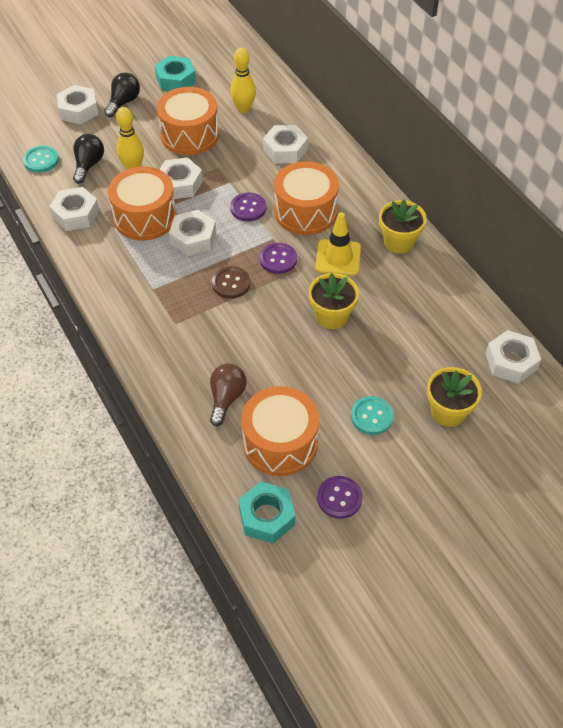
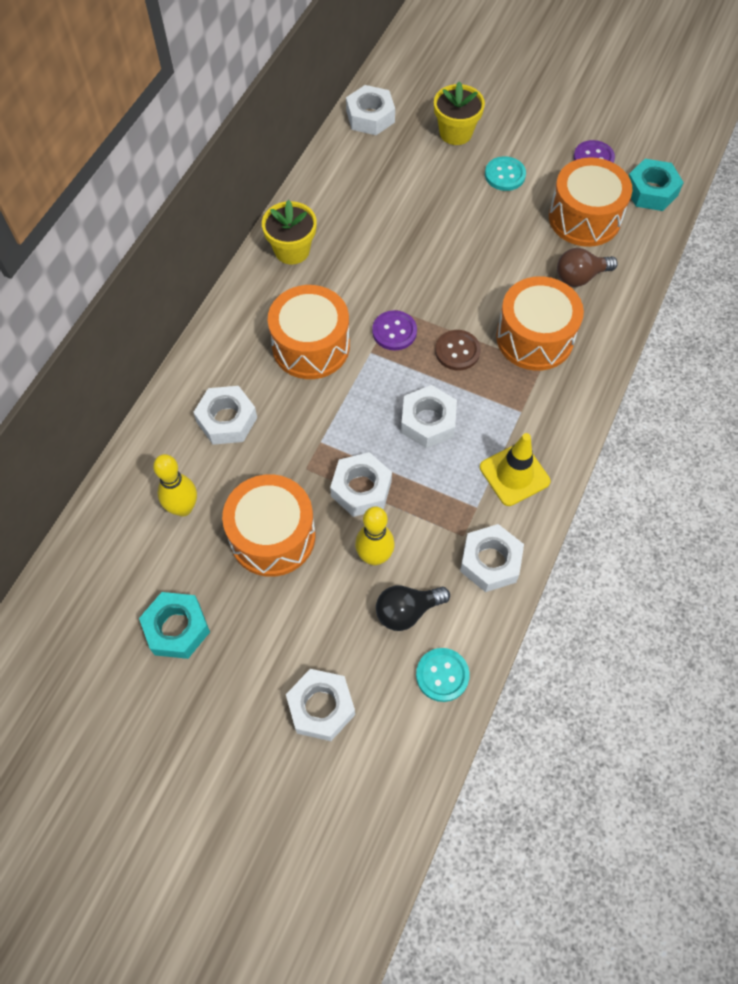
camera: 125 degrees left, 10 degrees up
(124, 102) = (266, 660): black light bulb -> none
(145, 217) = (437, 488): orange drum -> orange drum (535, 337)
(248, 208) = (345, 399): purple button -> none
(332, 316) = (427, 253): yellow flower pot -> none
(338, 258) = (352, 286): yellow traffic cone -> yellow traffic cone (514, 474)

